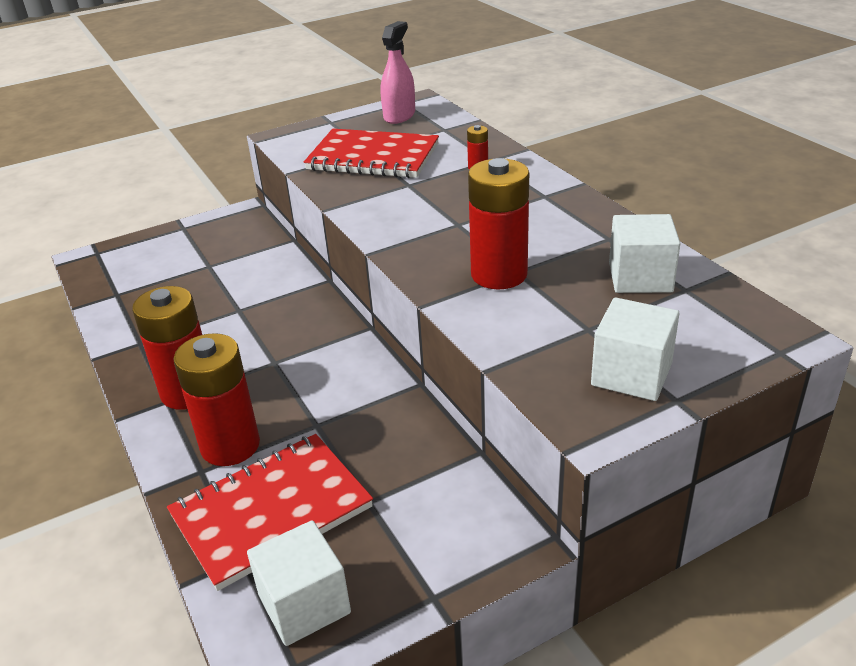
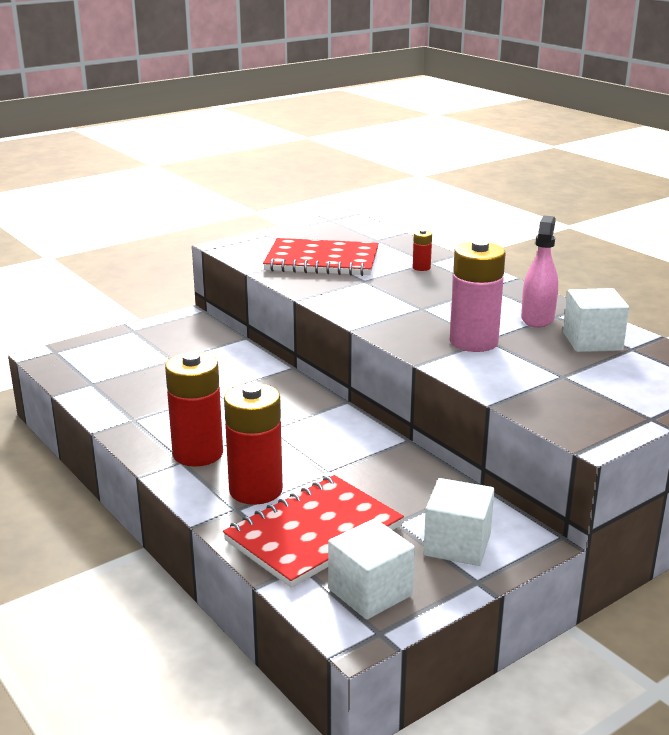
camera: 10 degrees left, 10 degrees down
(399, 116) = (331, 230): pink spray bottle -> pink spray bottle (537, 318)
(499, 274) = (473, 342): red battery -> pink battery
(631, 374) = (610, 403): white cube -> white cube (457, 544)

